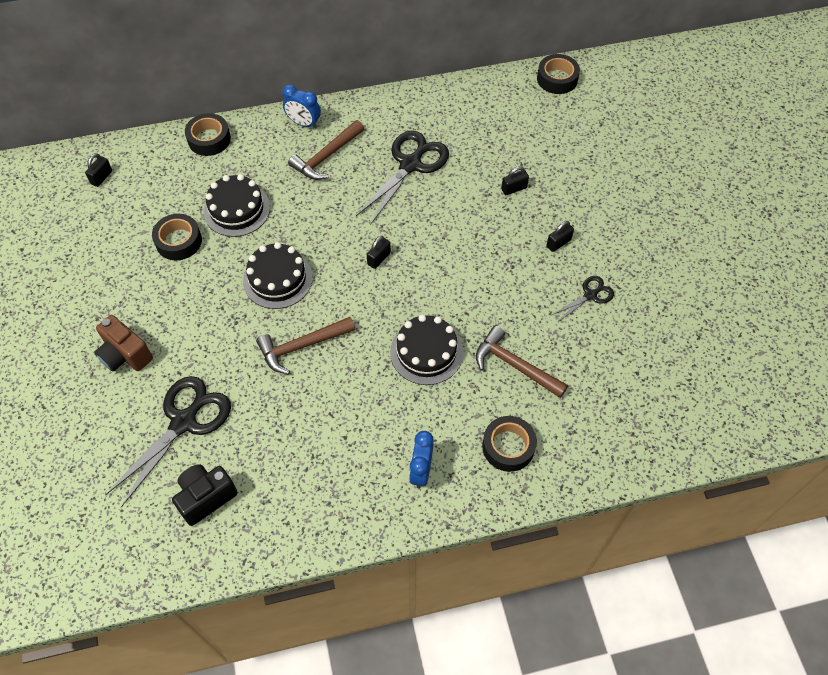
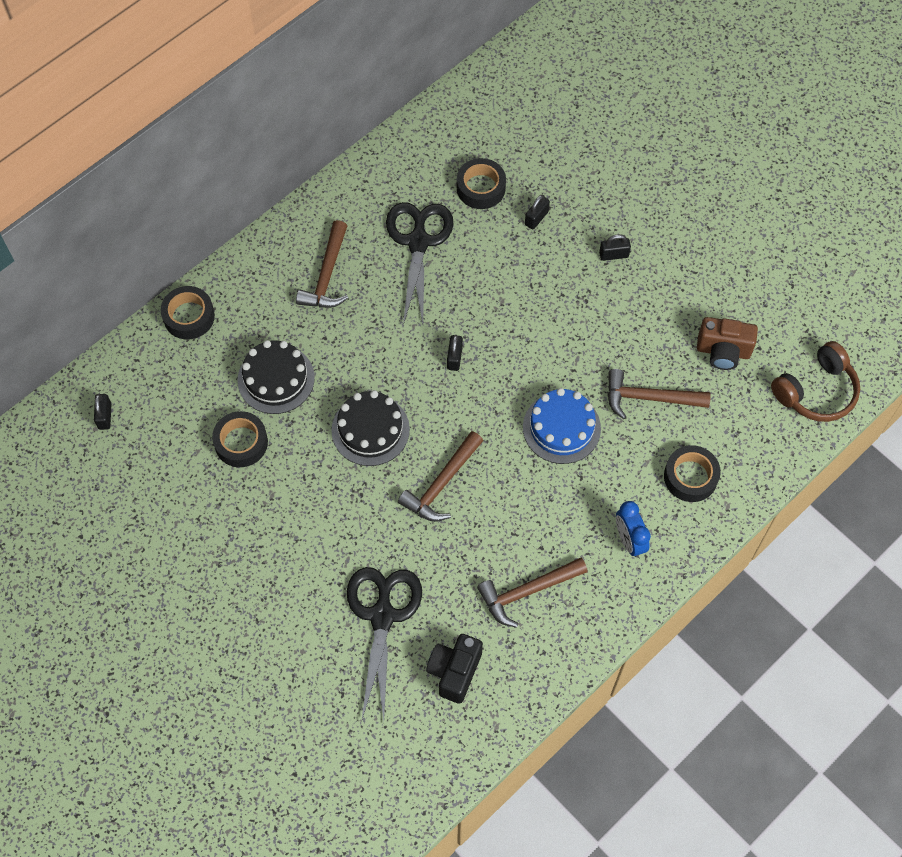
camera: 30 degrees left, 5 degrees up
(125, 355) = (276, 584): brown camera -> brown camera (723, 351)
(304, 123) = (277, 249): blue clock -> none
(308, 466) = (527, 592): none -> brown hammer
(426, 352) = (561, 428): black cake -> blue cake
(557, 79) = (503, 74): black tape -> black tape (481, 188)
(558, 243) = (613, 255): black padlock -> black padlock turned 60 degrees clockwise
(590, 295) = (674, 293): black scissors -> none
(666, 433) = (816, 391): none -> brown headphones

